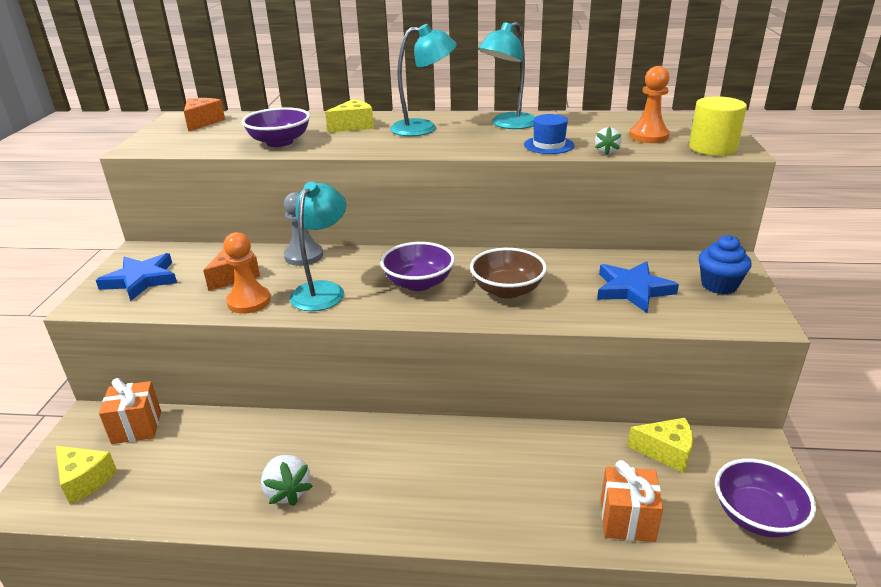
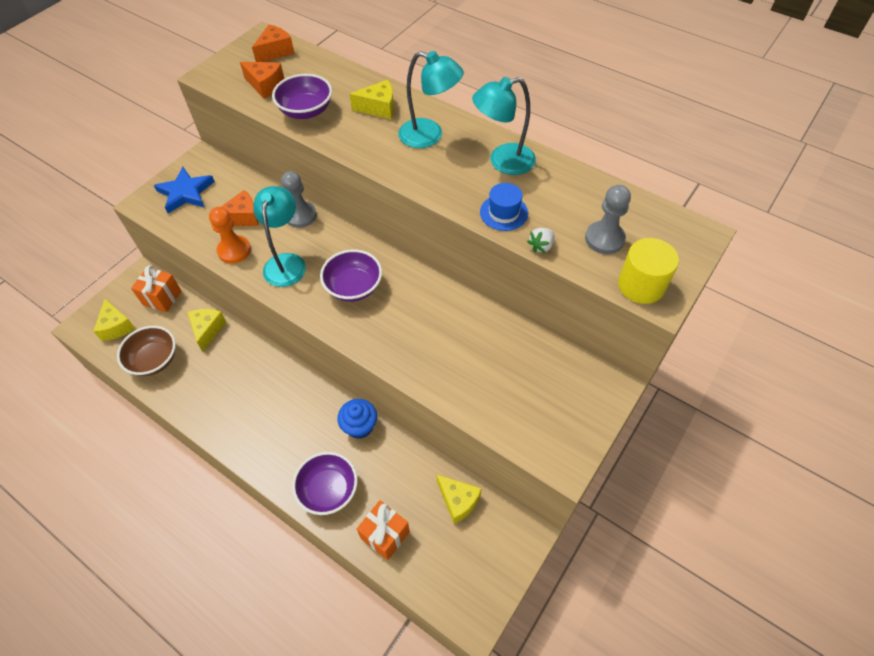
camera: 30 degrees right, 25 degrees up
(215, 139) = (265, 85): none -> orange cheese
(228, 432) = (207, 330): none -> yellow cheese
(287, 491) = (212, 396): white strawberry -> none
(323, 290) = (286, 262): turquoise lamp -> turquoise lamp turned 45 degrees counterclockwise
(507, 290) = (407, 327): brown bowl -> brown bowl (154, 360)
(633, 290) = (499, 376): blue star -> none
(648, 136) = (604, 239): orange pawn -> grey pawn
(719, 285) = (571, 407): blue cupcake -> blue cupcake (359, 426)
(756, 516) = (468, 583): purple bowl -> purple bowl (328, 490)

